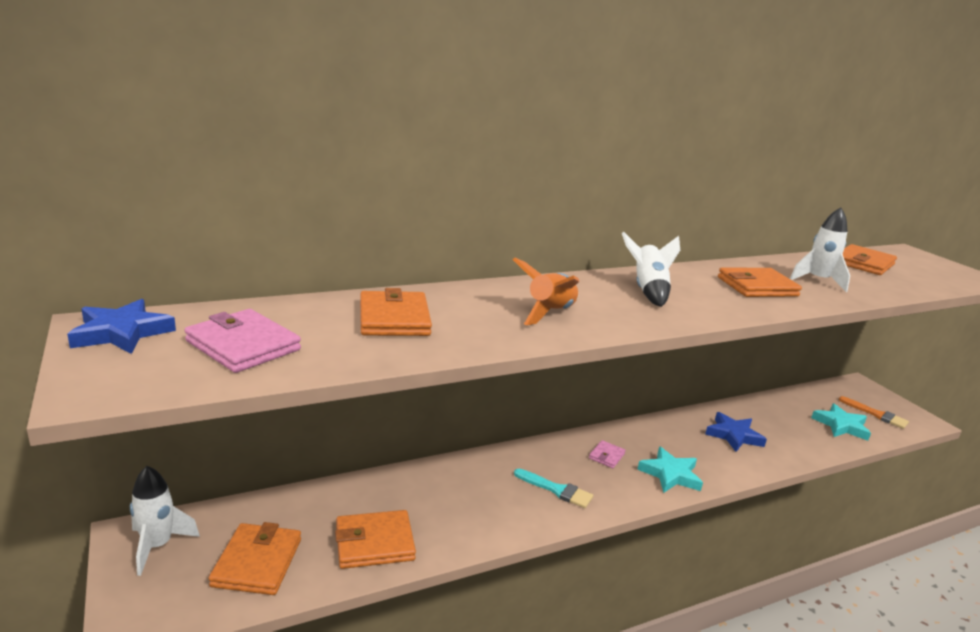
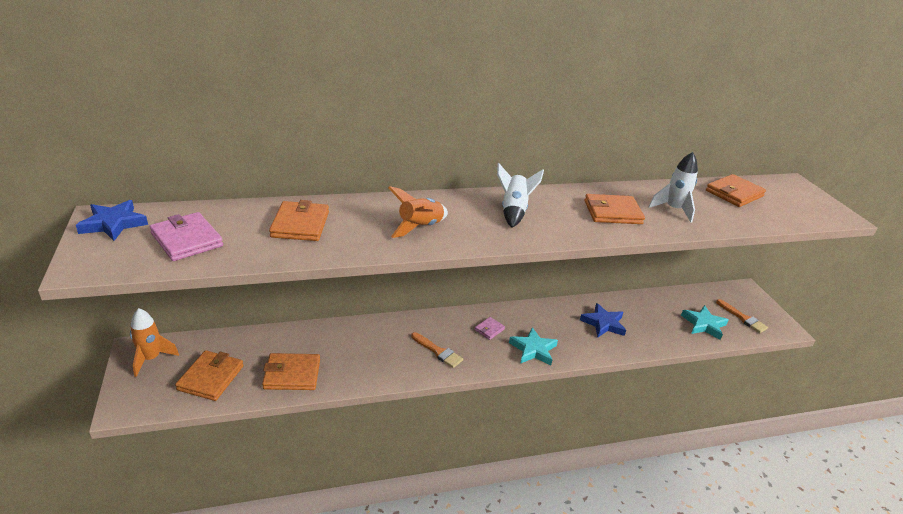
camera: 10 degrees right, 10 degrees up
(157, 546) = (151, 359): white rocket -> orange rocket
(557, 490) = (438, 352): turquoise brush -> orange brush

